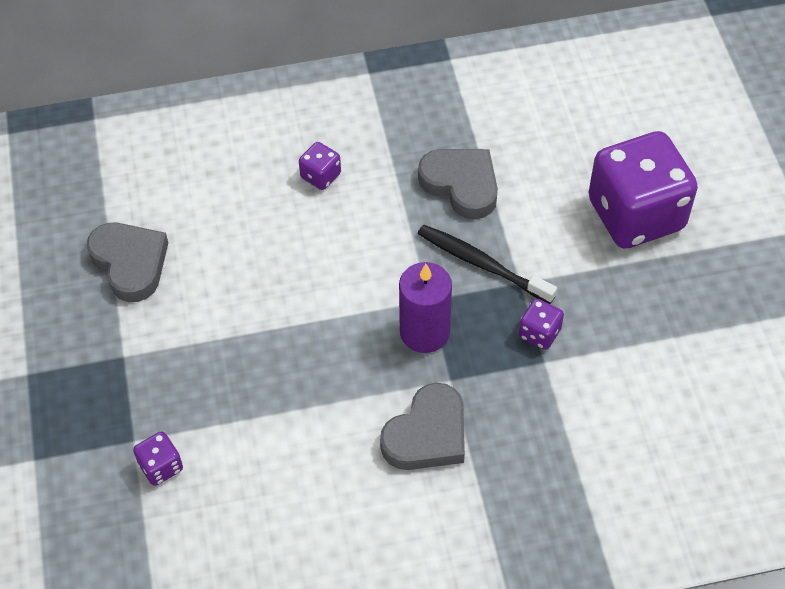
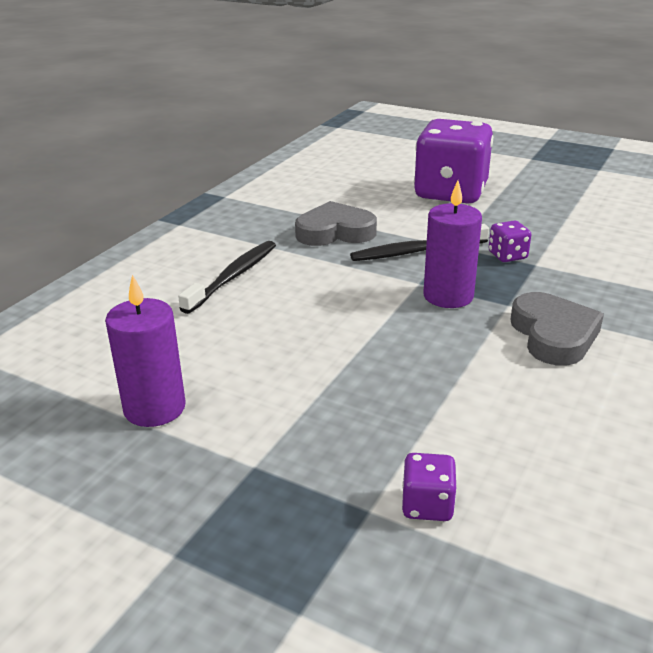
camera: 50 degrees left, 25 degrees down
(130, 263) = (154, 408): grey heart -> purple candle
(320, 176) = (233, 277): purple dice -> black toothbrush

